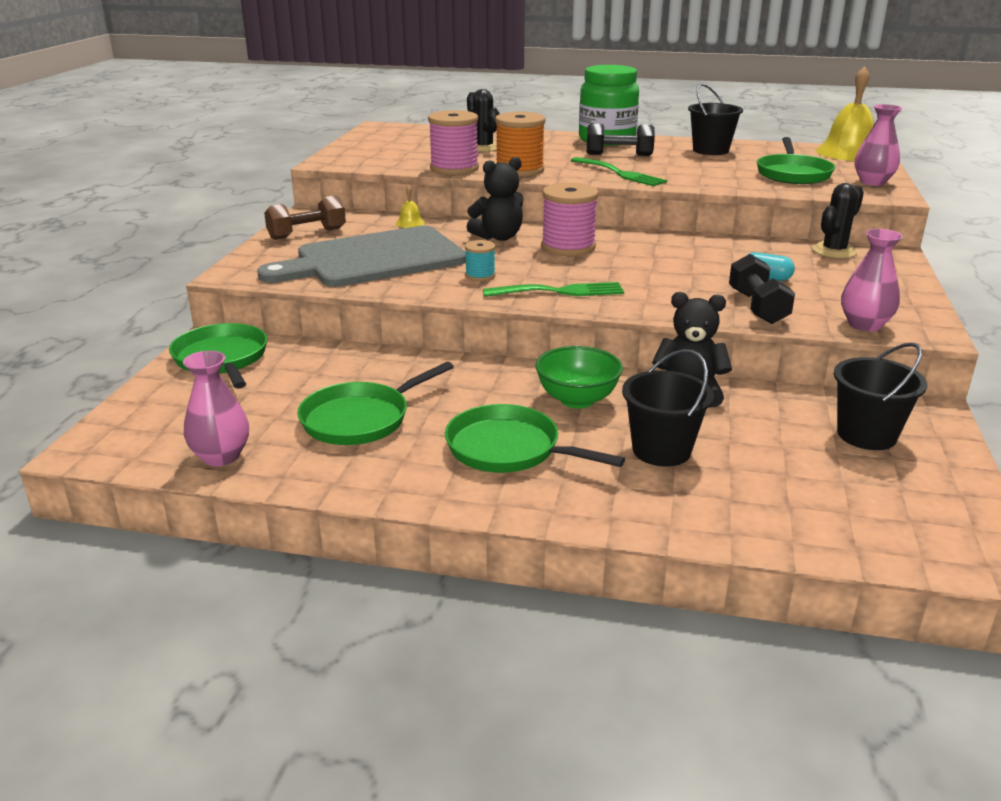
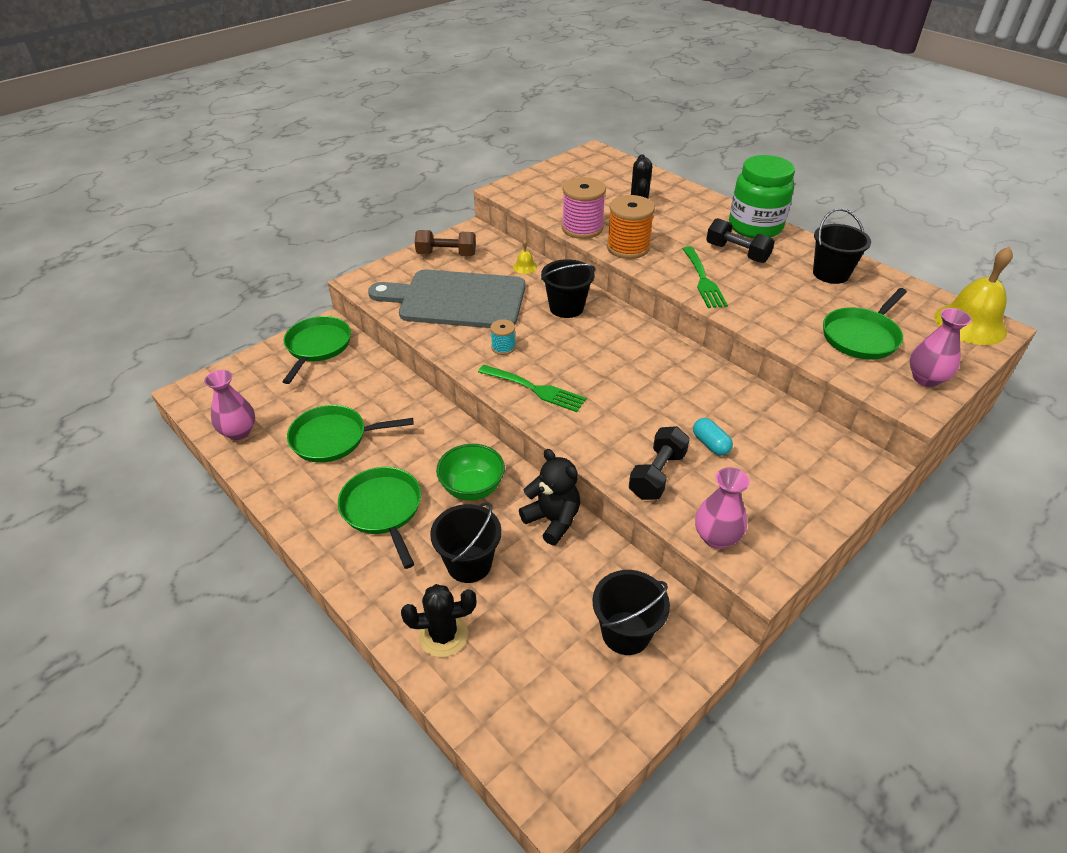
camera: 35 degrees right, 15 degrees up
(498, 237) = (566, 308): black teddy bear -> black bucket
(568, 247) = (602, 340): pink spool -> none
(834, 251) = (818, 437): black cactus -> black cactus (443, 635)

